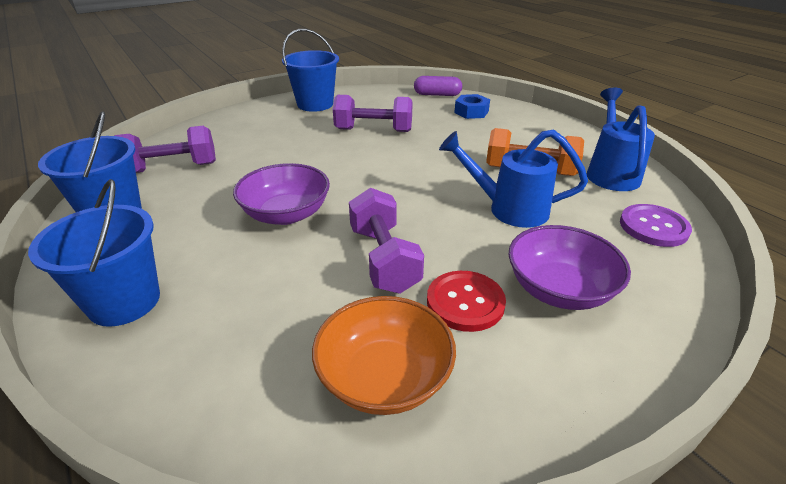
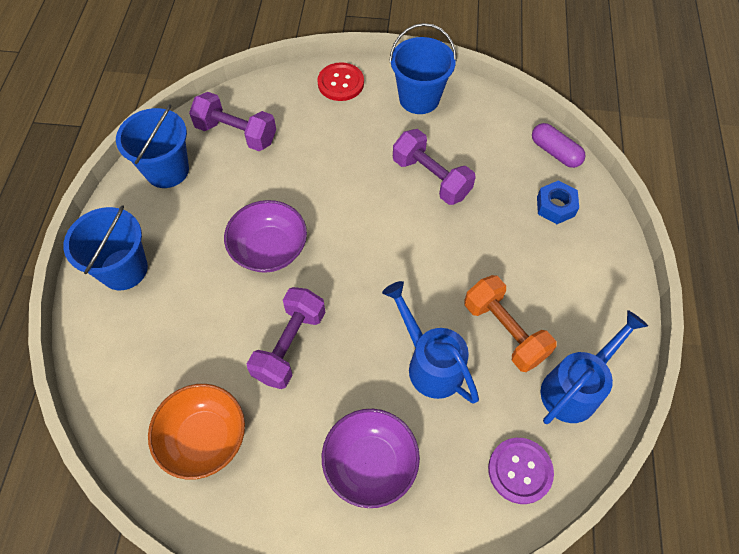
camera: 40 degrees right, 25 degrees up
(465, 302) = (300, 423): red button -> red button (340, 83)

